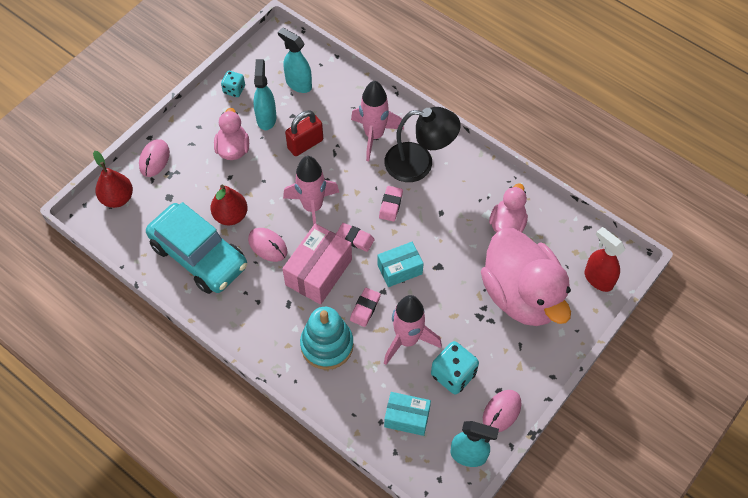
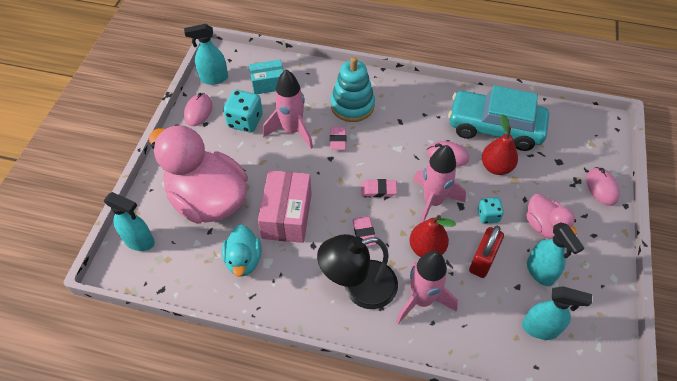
camera: 155 degrees right, 5 degrees down
(117, 198) = (598, 144): red pear -> red pear (426, 248)
(234, 90) = (597, 290): turquoise dice -> turquoise dice (488, 215)
(318, 272) = (392, 152): pink box -> pink box (287, 215)
(400, 269) = (325, 180): turquoise box -> none
(507, 224) = (244, 260): pink duck -> turquoise duck
(598, 279) = (139, 241): red spray bottle -> turquoise spray bottle

